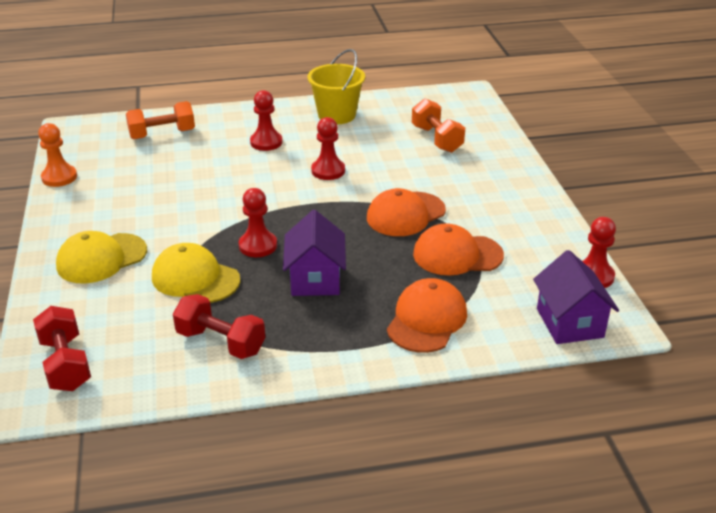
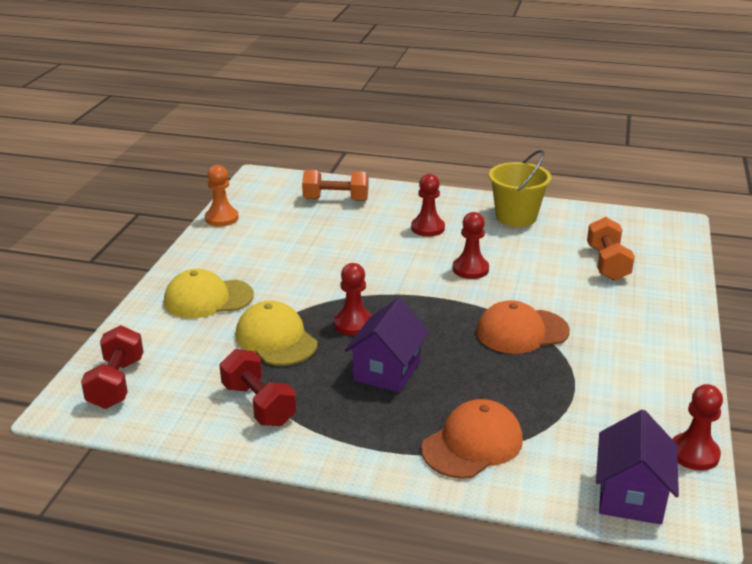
camera: 25 degrees right, 5 degrees down
(457, 255) = (550, 387): orange cap -> none

